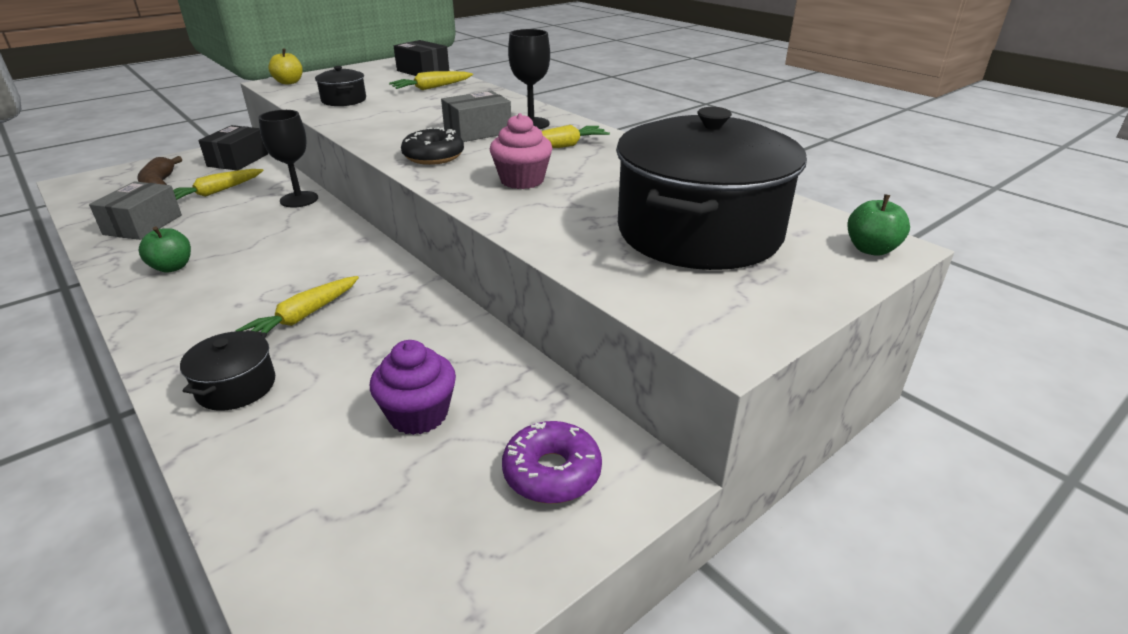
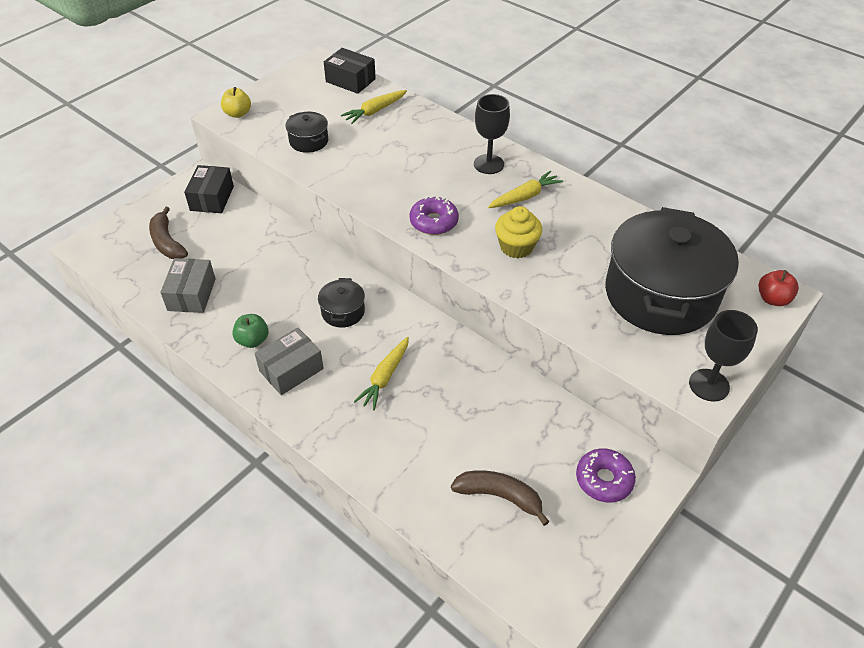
camera: 10 degrees left, 15 degrees up
(216, 192) = (223, 245): yellow carrot -> none
(236, 386) = (378, 445): black pot -> black pot (343, 312)
(299, 199) = (301, 247): black goblet -> black goblet (709, 385)
(369, 473) = (499, 497): none -> brown banana
(418, 414) = (507, 450): purple cupcake -> none
(433, 156) = (434, 222): black donut -> purple donut
(478, 131) = (451, 181): grey box -> grey box (291, 370)
(522, 180) = (516, 247): pink cupcake -> yellow cupcake
(871, 249) = (772, 299): green apple -> red apple

